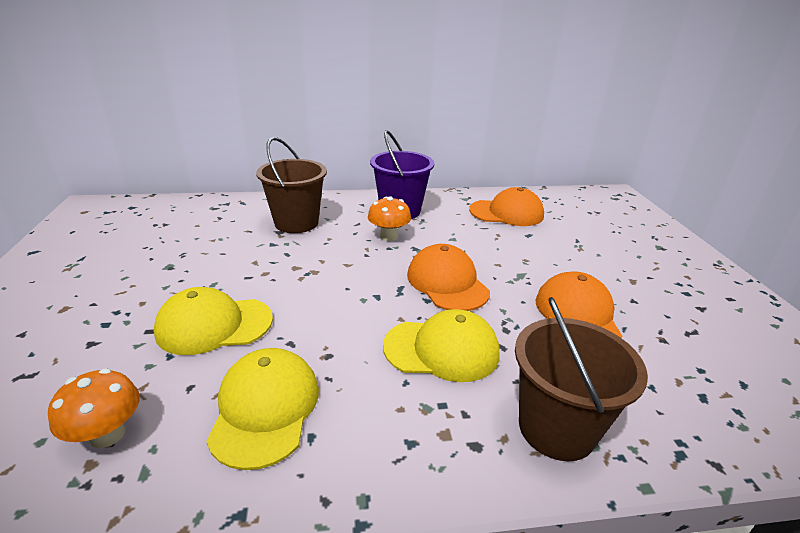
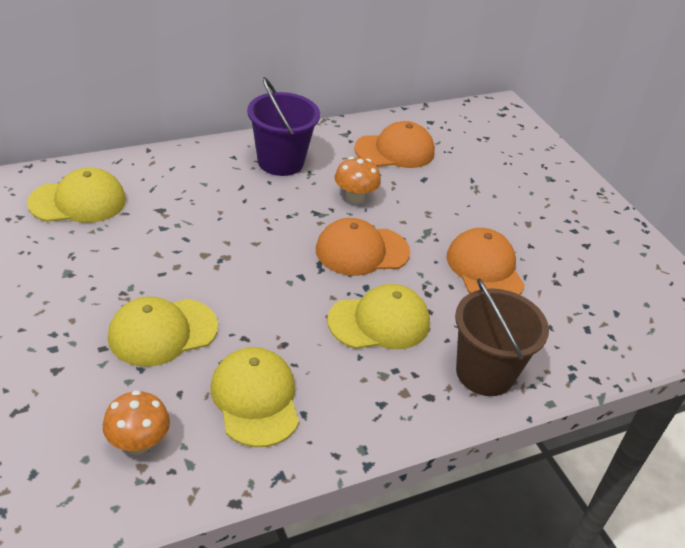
camera: 20 degrees left, 10 degrees up
(217, 219) = (78, 201): none -> yellow cap
(296, 223) = (173, 194): brown bucket -> none
(389, 236) = (283, 200): orange mushroom -> orange mushroom (355, 197)
(447, 283) = (361, 251): orange cap -> orange cap turned 60 degrees counterclockwise

